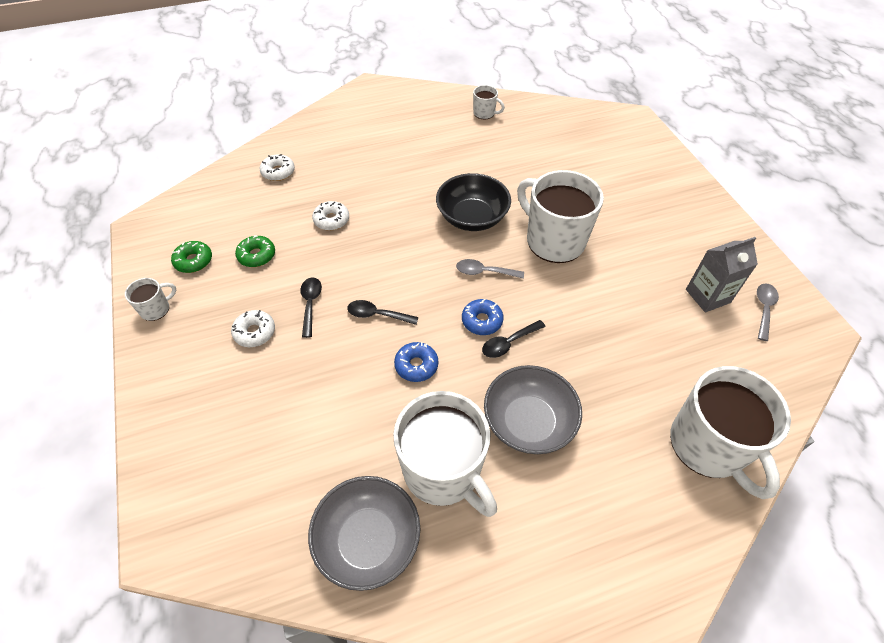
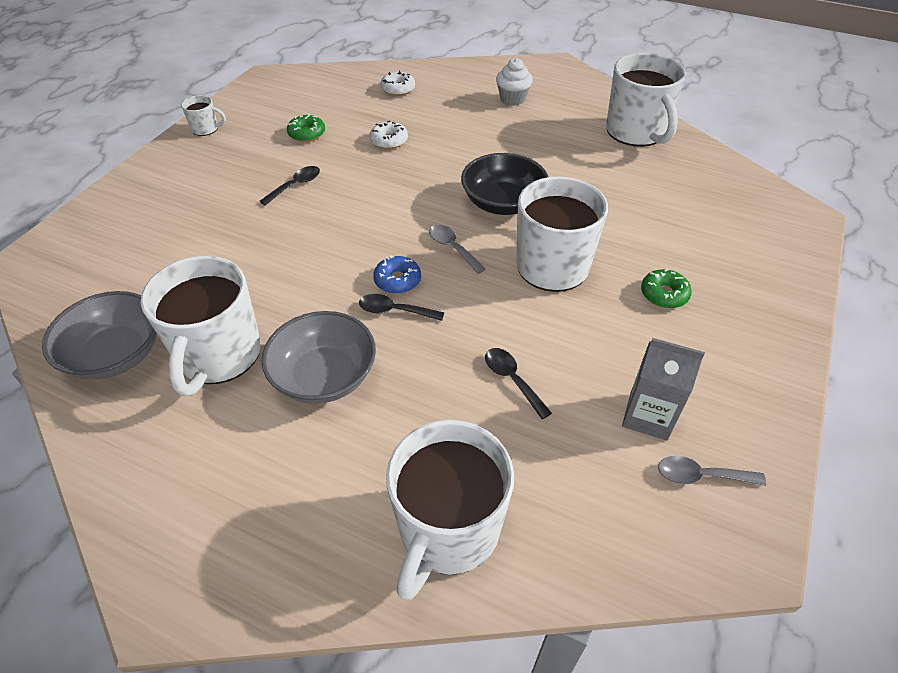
camera: 45 degrees right, 5 degrees down
(193, 261) = (265, 114): green donut -> green donut (664, 294)
(254, 332) = (238, 179): white donut -> none
(375, 132) = (512, 99): none -> white cupcake
(377, 315) = (328, 222): black spoon -> black spoon (512, 380)
(416, 365) = (305, 274): blue donut -> none
(484, 113) = (636, 132): white mug -> white mug, size x2.25
(763, 309) = (701, 476): grey spoon -> grey spoon turned 150 degrees counterclockwise

